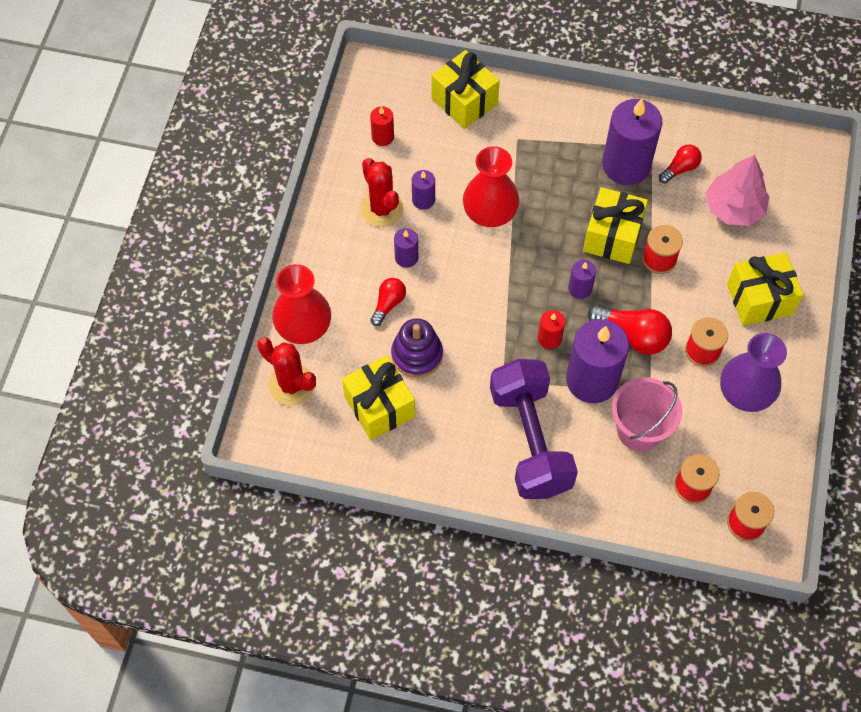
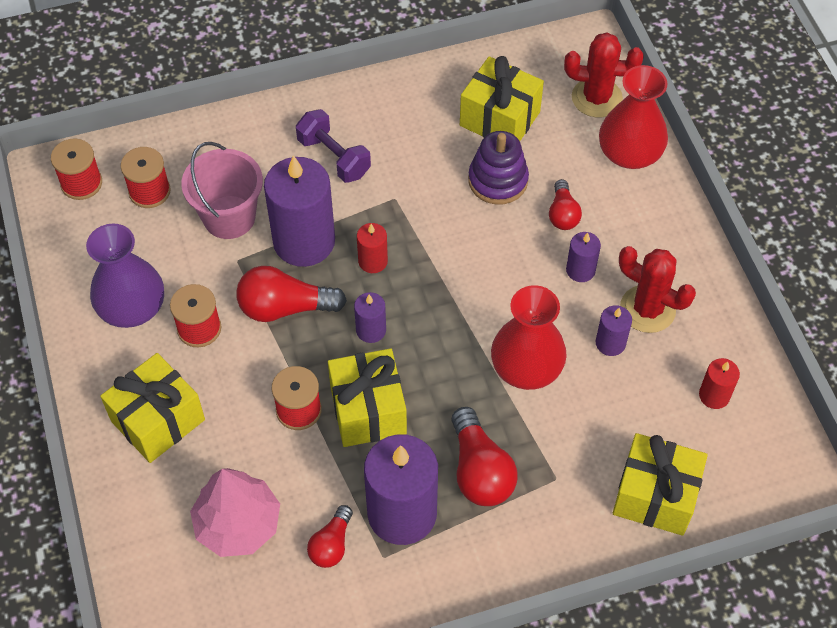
camera: 150 degrees right, 5 degrees down
(530, 440) = (334, 157): purple dumbbell -> purple dumbbell, size x0.55
(562, 165) = (480, 471): none -> red light bulb

